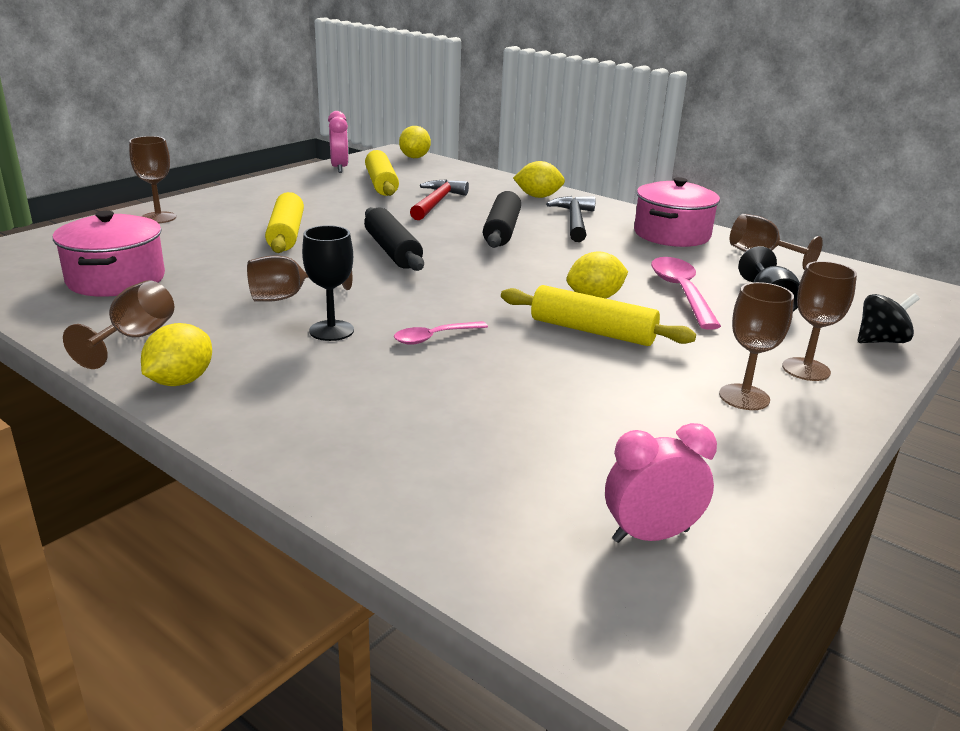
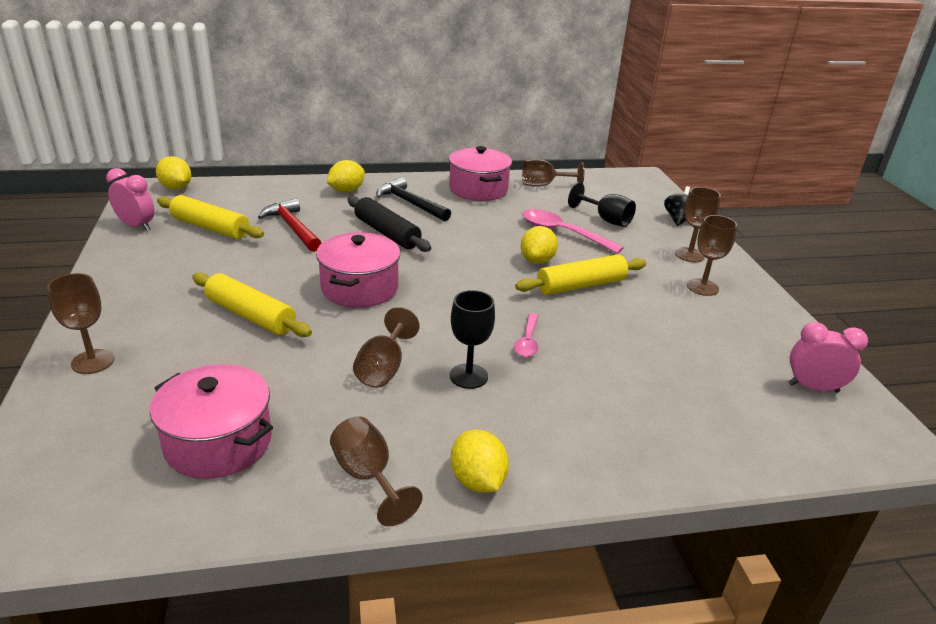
camera: 50 degrees left, 5 degrees up
(392, 251) = (359, 288): black rolling pin -> pink pot
(650, 535) = (813, 388): pink clock -> pink clock turned 75 degrees clockwise

